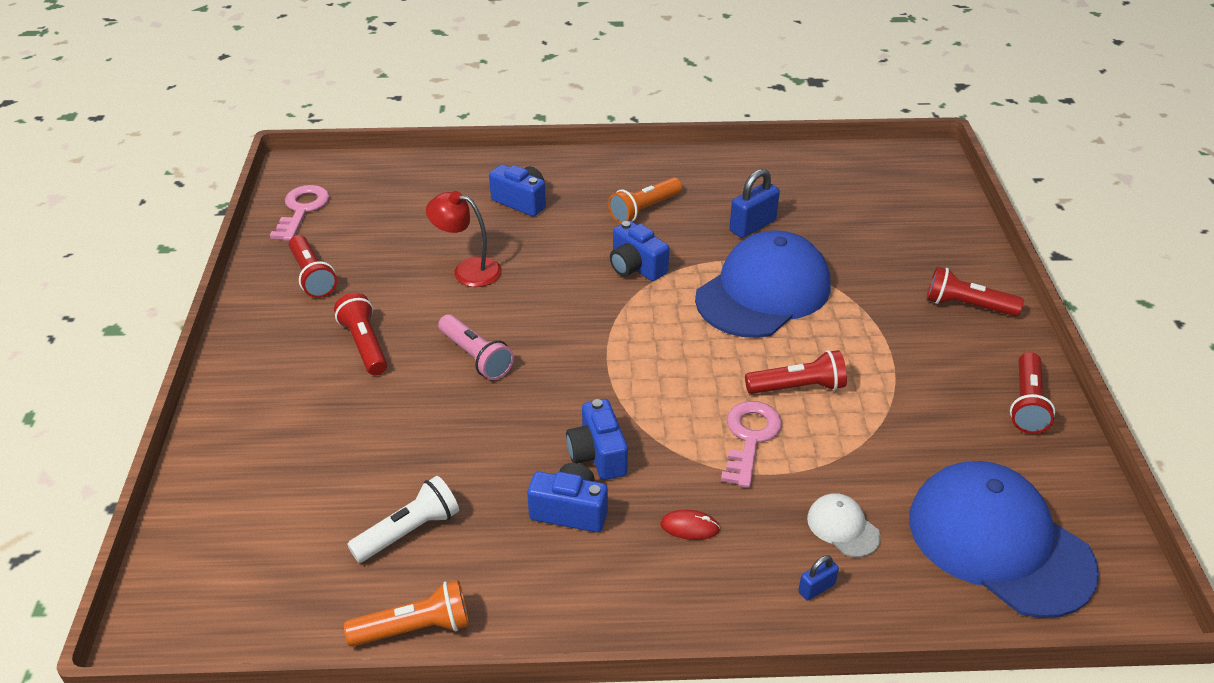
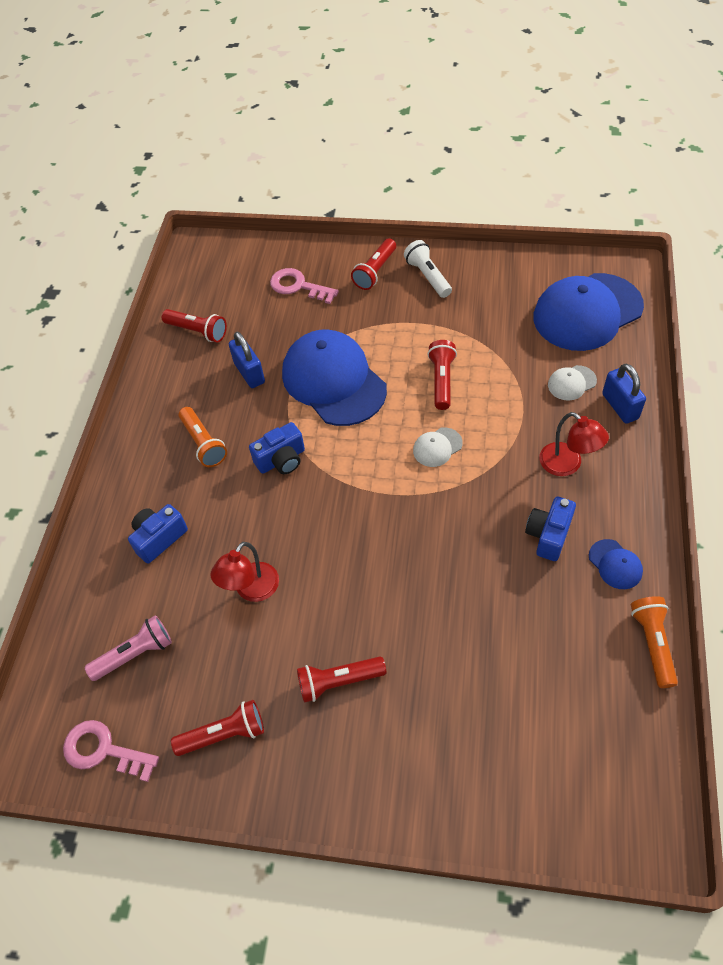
camera: 75 degrees left, 15 degrees up
(409, 531) = (562, 646): white flashlight -> white flashlight (428, 276)
(475, 357) = (372, 589): pink flashlight -> pink flashlight (135, 654)
(533, 585) = (615, 564): none -> blue cap
(598, 455) = (495, 511): blue camera -> none
(686, 392) = (437, 447): none -> white cap
(689, 527) = (567, 465): red mouse -> red lamp
(750, 438) = (488, 417): pink key -> pink key (298, 286)
(816, 588) = (620, 406): blue padlock -> blue padlock, size x1.84
(1026, 404) = (474, 268): red flashlight -> red flashlight (197, 331)

